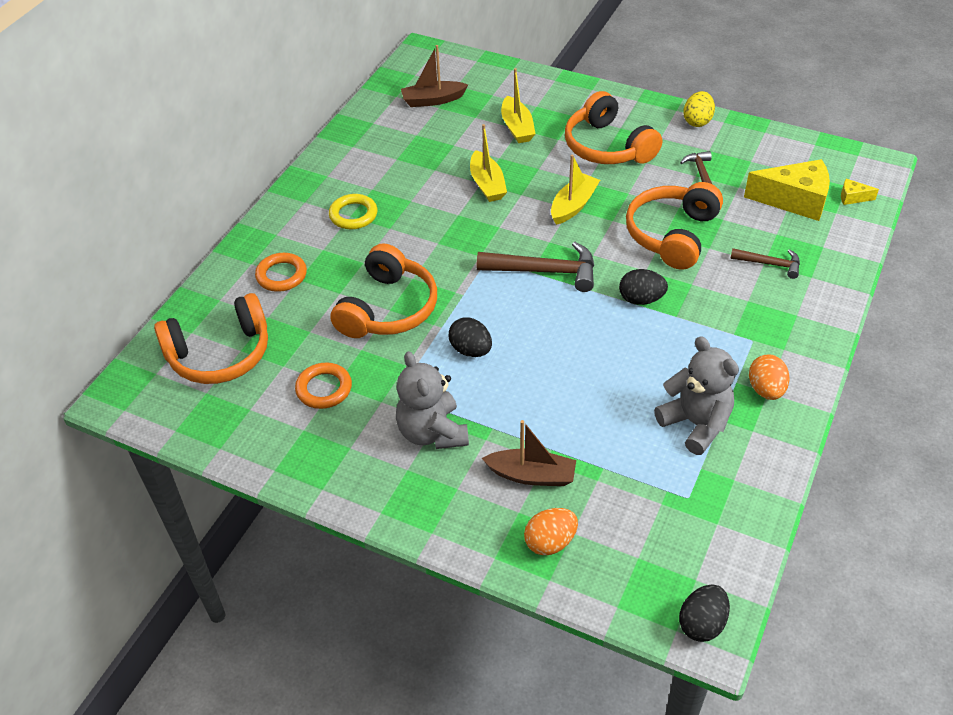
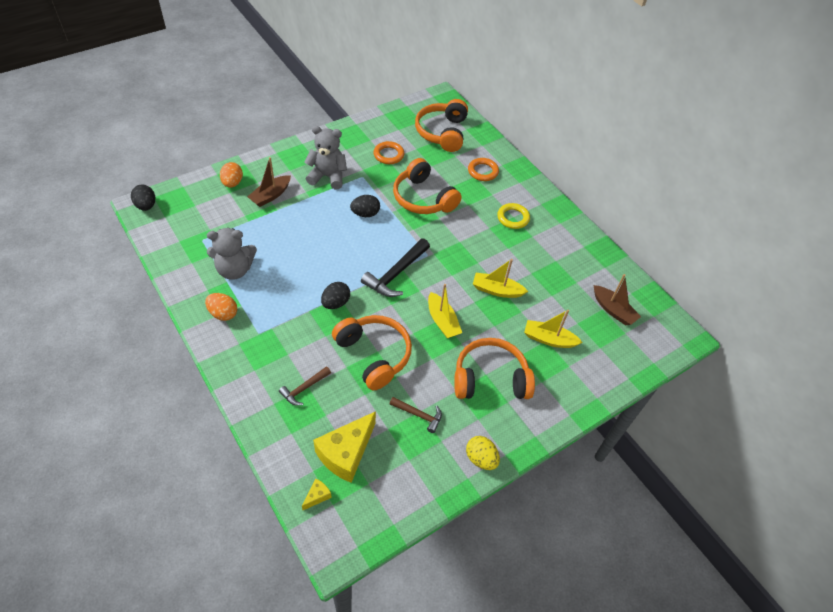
camera: 115 degrees right, 5 degrees up
(433, 100) = (613, 310): brown boat -> brown boat turned 120 degrees clockwise
(545, 271) = (396, 274): brown hammer -> black hammer

